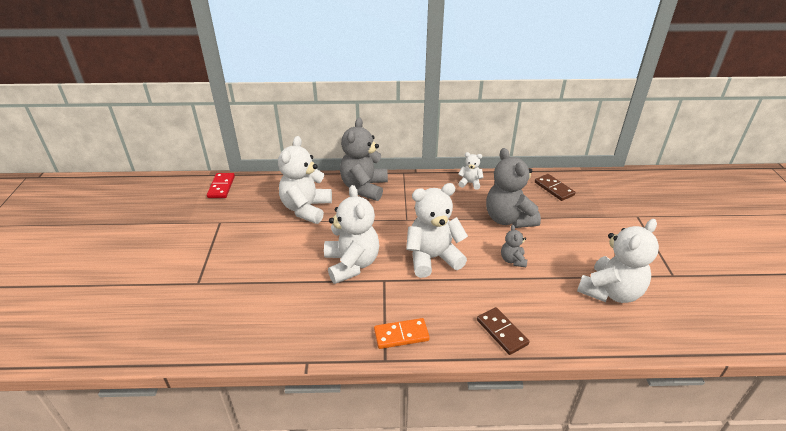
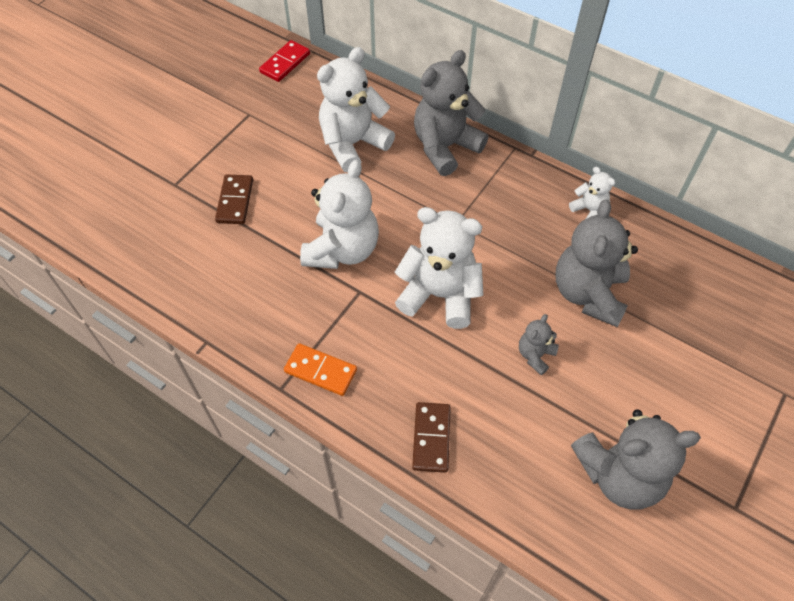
camera: 35 degrees right, 20 degrees up
(554, 189) = (703, 282): brown domino -> brown domino (235, 201)
(610, 292) = (619, 474): white teddy bear -> grey teddy bear

